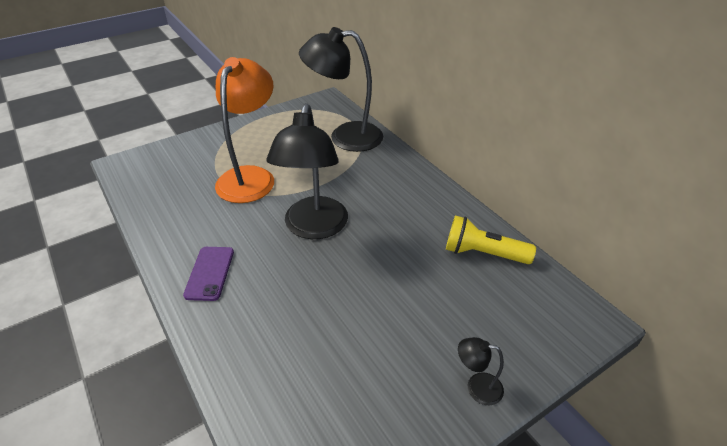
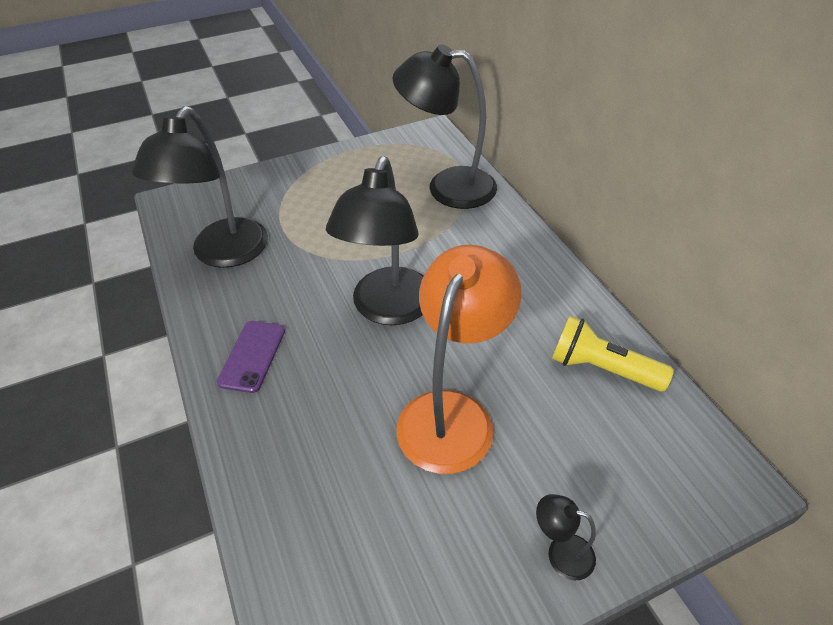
camera: 10 degrees right, 5 degrees up
(173, 200) = (223, 254): none -> black lamp
(250, 177) = (320, 232): orange lamp -> orange lamp (452, 413)

